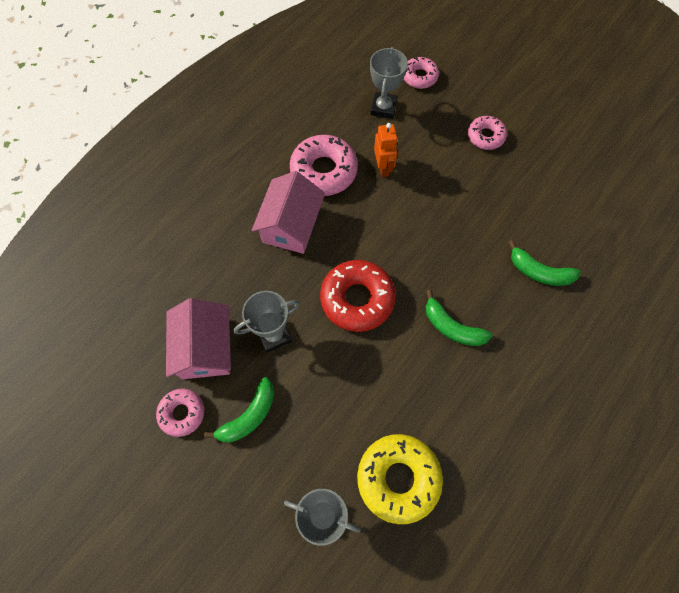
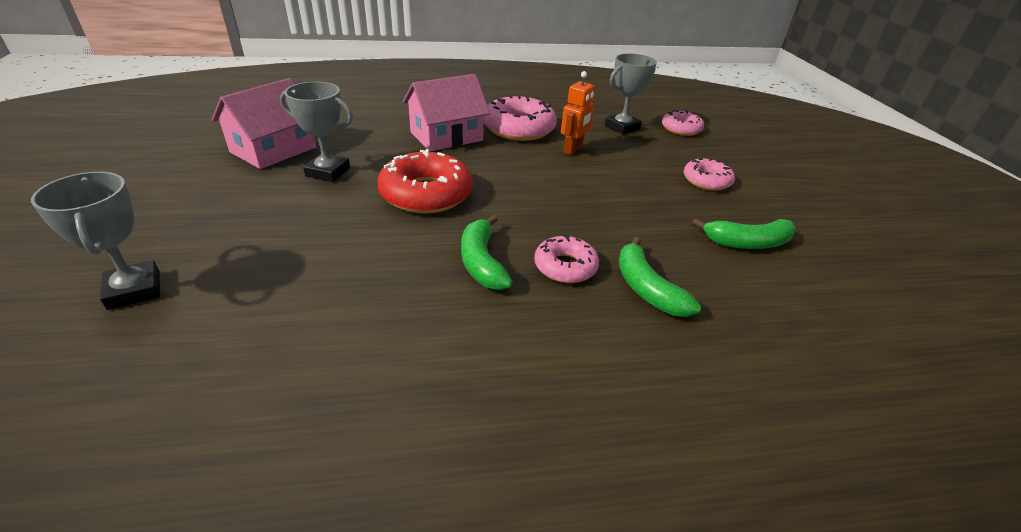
camera: 40 degrees right, 30 degrees down
(182, 413) = (193, 165): pink donut -> pink donut (565, 266)
(249, 416) = (223, 195): green banana -> green banana (747, 243)
(398, 478) = (234, 322): yellow donut -> none

